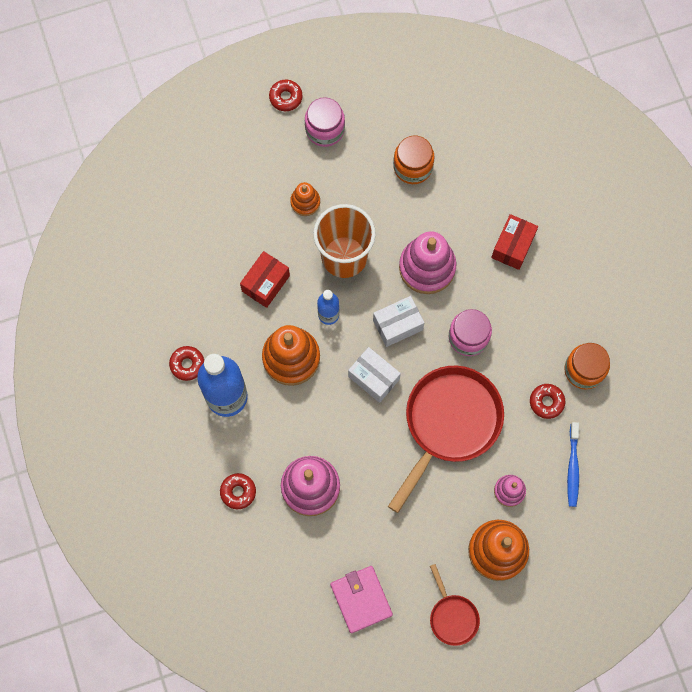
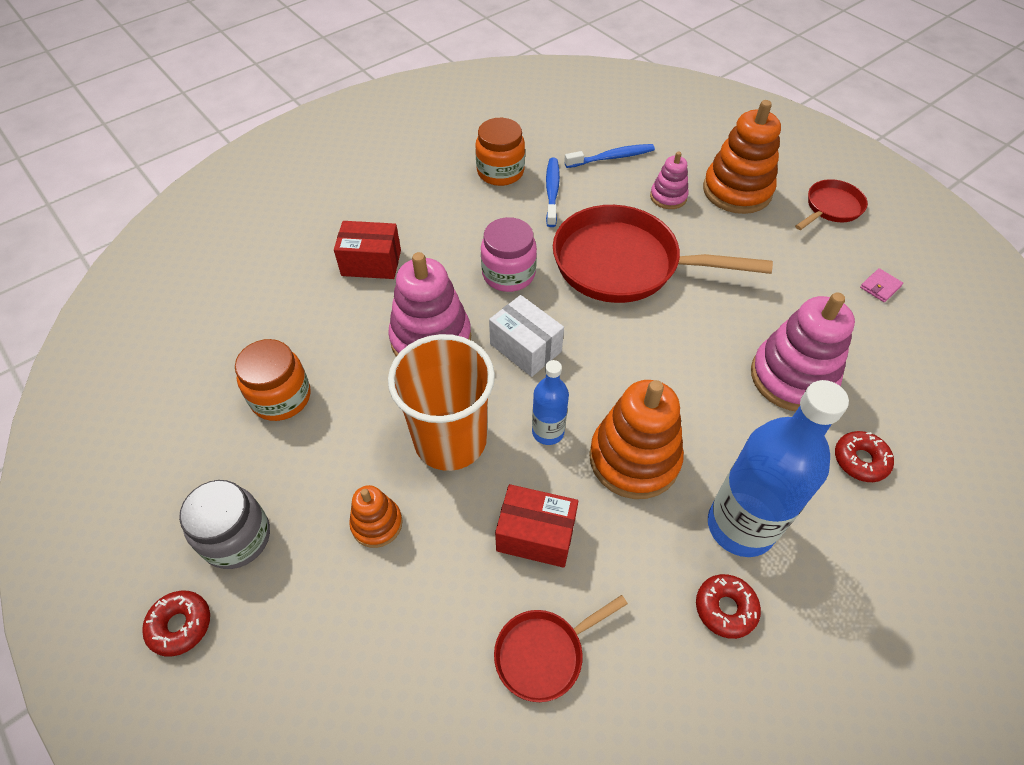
camera: 110 degrees left, 20 degrees down
(202, 264) = (544, 653): none -> red pan
(325, 129) = (237, 538): pink jar -> grey jar
(361, 599) = (880, 287): pink wallet -> pink wallet, size x0.48
(373, 378) = (610, 352): white box -> none
(546, 402) = (552, 191): red donut -> blue toothbrush

